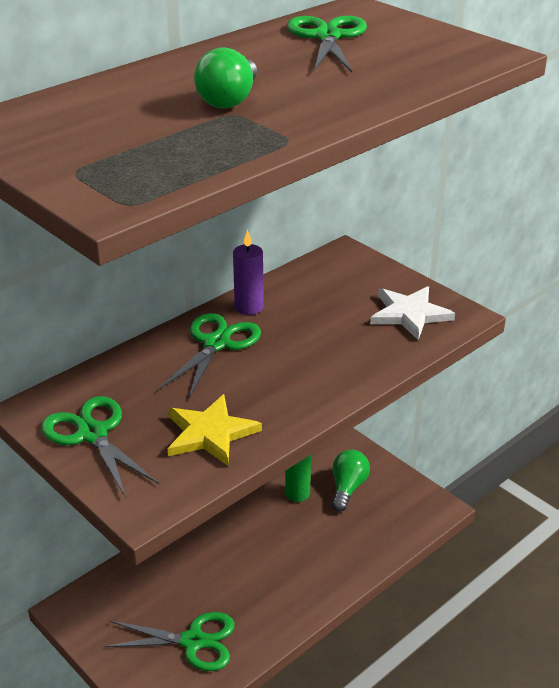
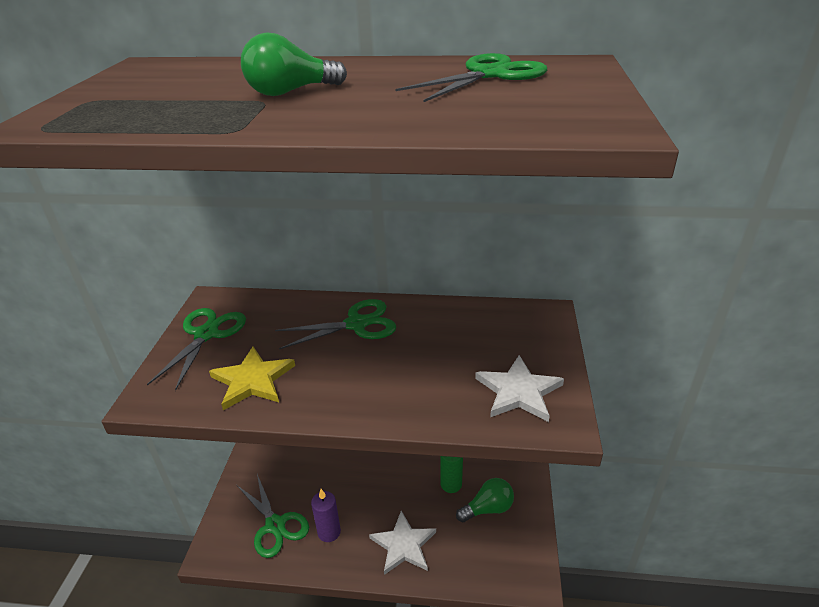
camera: 50 degrees right, 0 degrees up
(249, 307) = (416, 312): purple candle -> purple candle (329, 532)
(321, 562) = (403, 545): none -> white star

